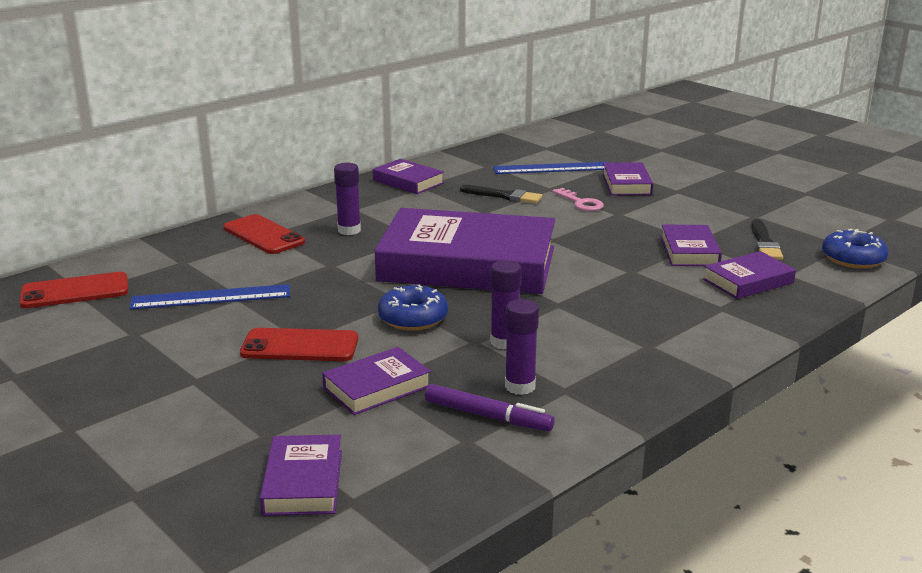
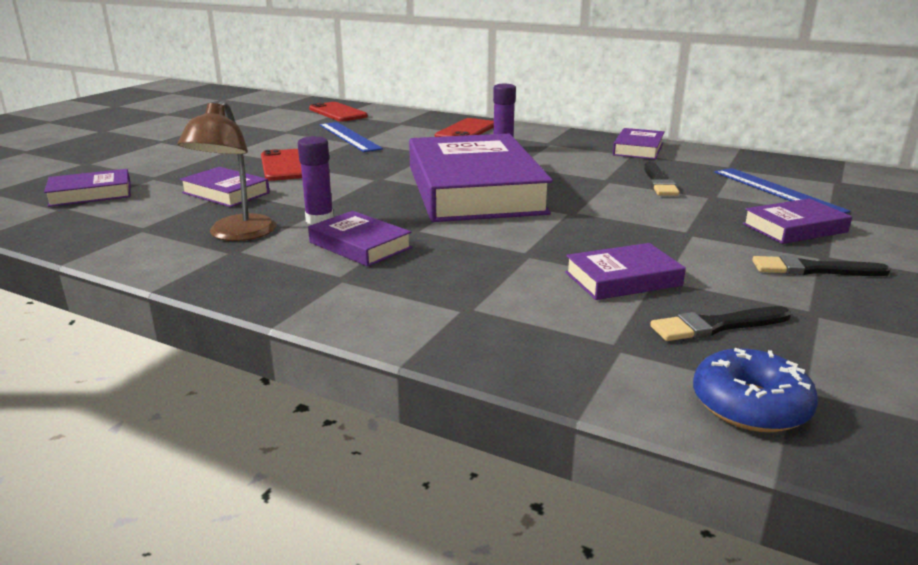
camera: 70 degrees right, 0 degrees up
(413, 318) = (349, 187): blue donut -> none
(488, 416) = (182, 230): purple marker -> none
(520, 386) = (237, 235): purple glue stick -> brown lamp
(580, 203) = (693, 213): pink key -> none
(695, 199) = (813, 269): none -> black brush
(748, 281) = (566, 321): purple book -> purple book (360, 245)

